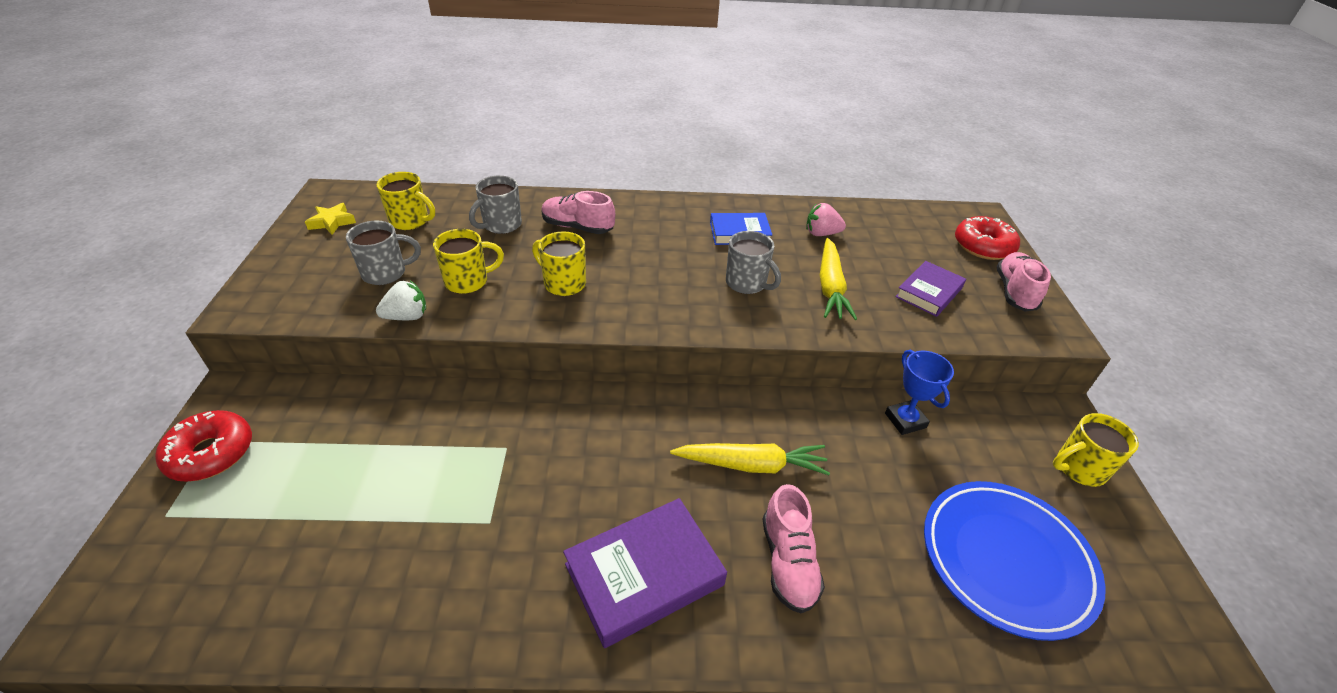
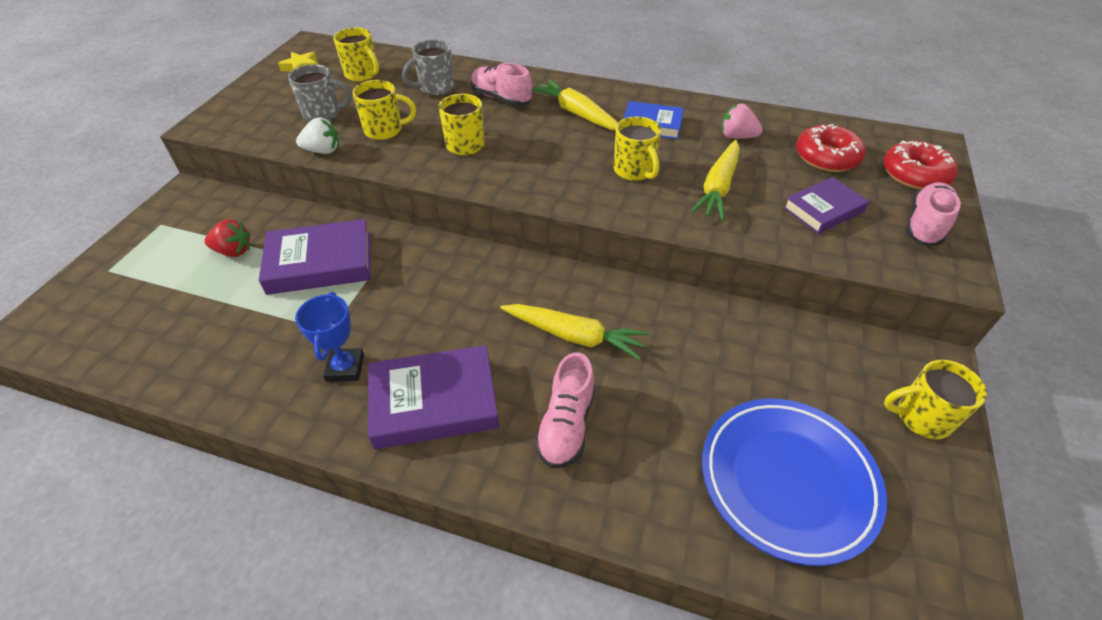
camera: 20 degrees right, 5 degrees up
(211, 453) = (155, 233): red donut -> red donut (826, 157)
(327, 454) = (234, 251): none -> red strawberry
(442, 446) = (320, 263): none -> purple book
(663, 232) = (577, 114): none -> yellow carrot
(747, 283) = (634, 171): grey mug -> yellow mug
(905, 420) = (749, 330): blue trophy -> blue trophy (345, 368)

